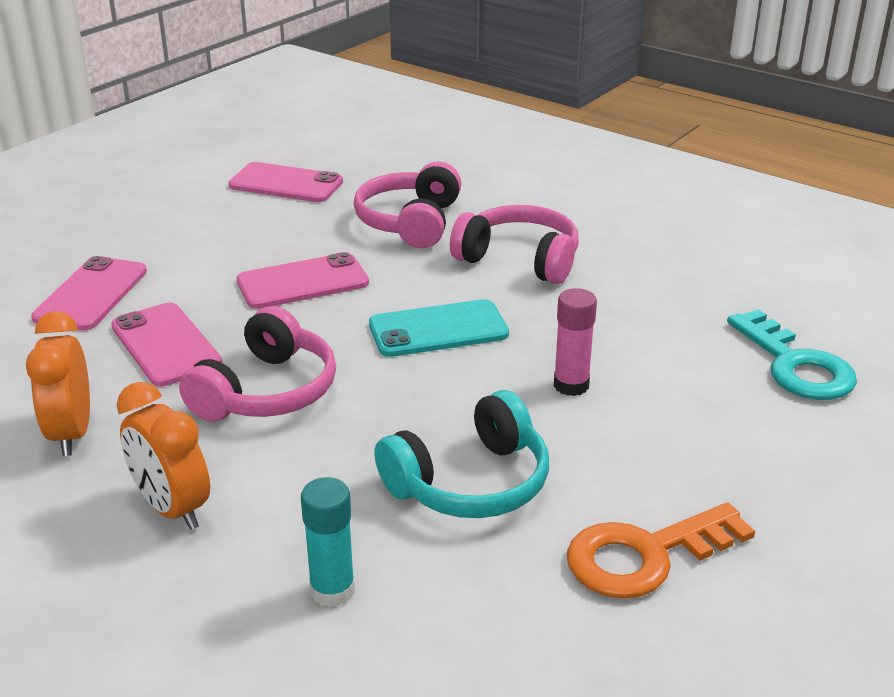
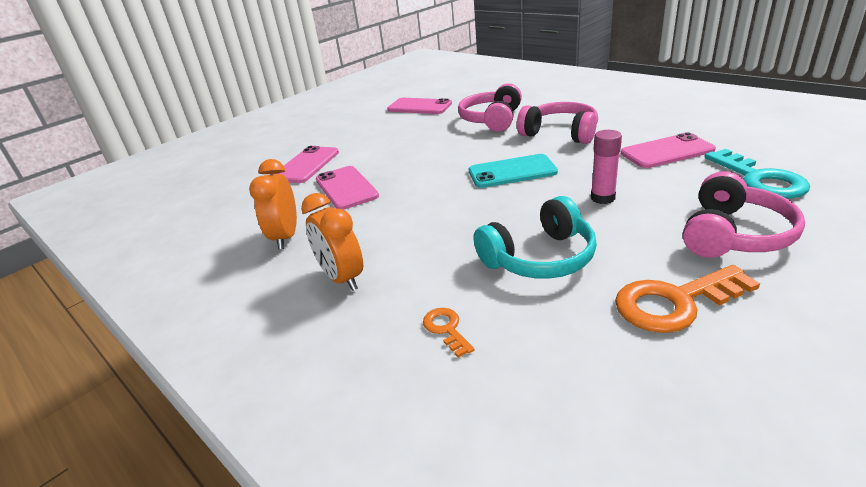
camera: 10 degrees right, 0 degrees up
(267, 391) = (405, 210): pink headphones -> pink headphones (733, 234)
(302, 282) = (428, 152): pink phone -> pink phone (666, 151)
(332, 590) = (446, 329): turquoise glue stick -> orange key

